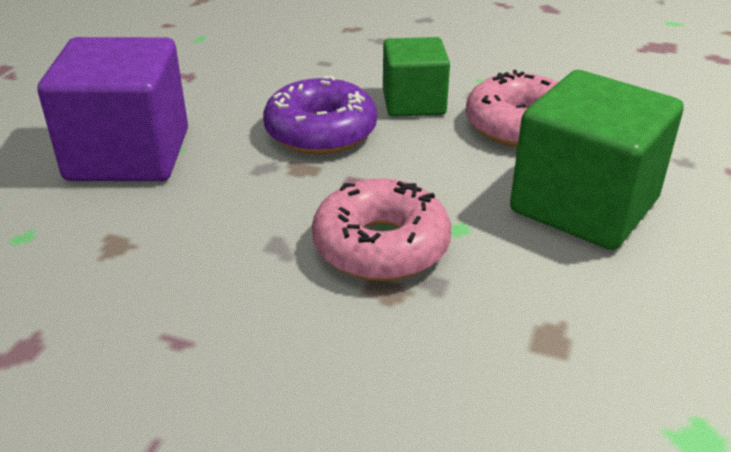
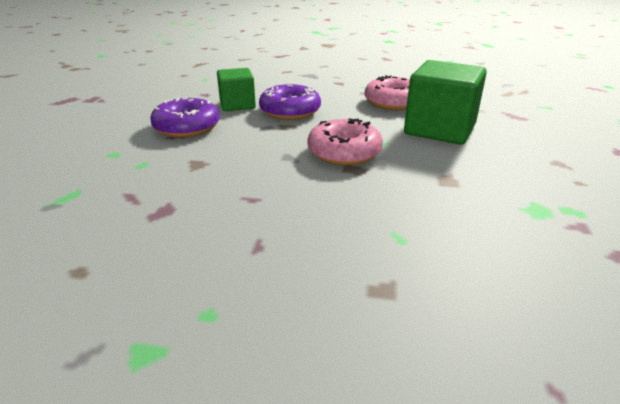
camera: 10 degrees left, 5 degrees down
(128, 154) = (187, 127): purple cube -> purple donut
(413, 102) = (334, 97): green cube -> green cube (237, 105)

